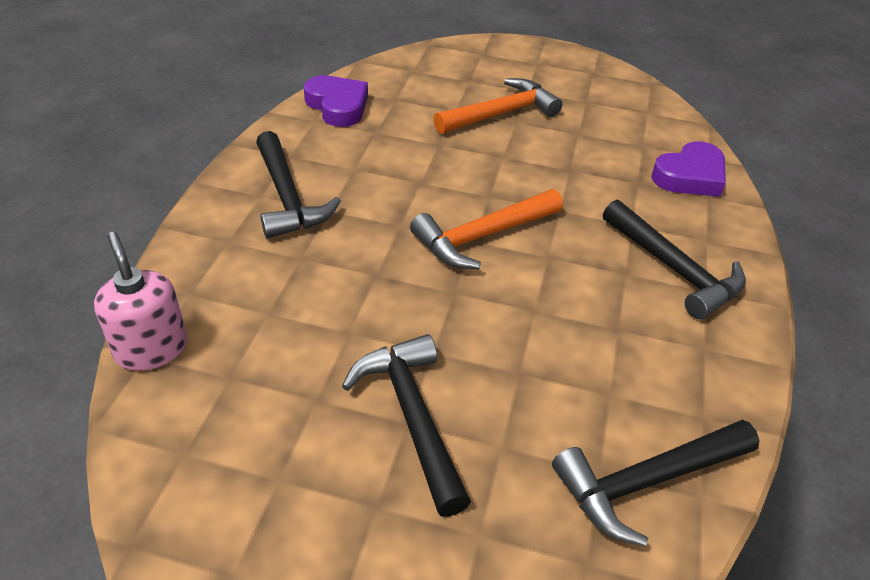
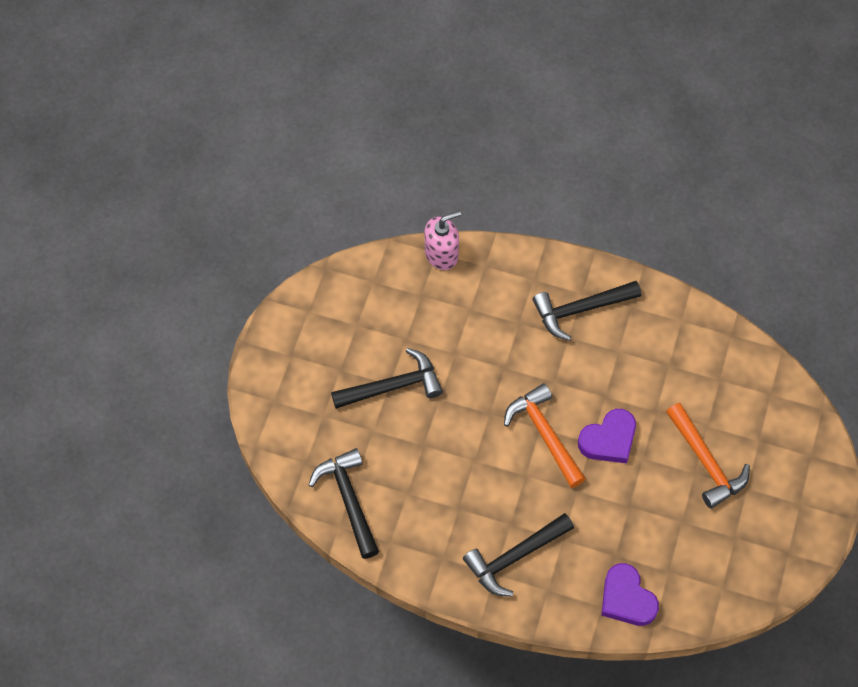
camera: 95 degrees right, 20 degrees up
(337, 106) = (704, 336): purple heart -> purple heart (608, 439)

